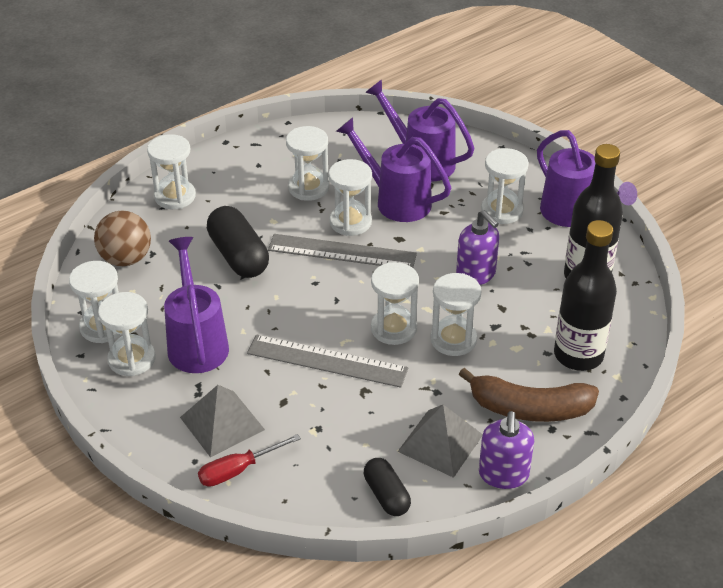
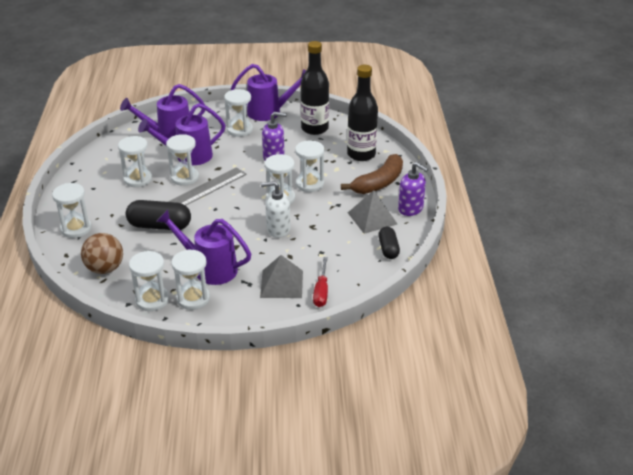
camera: 55 degrees left, 5 degrees down
(327, 361) = (278, 229): grey ruler -> white soap dispenser
(386, 495) = (388, 249): black capsule -> black capsule turned 75 degrees clockwise

